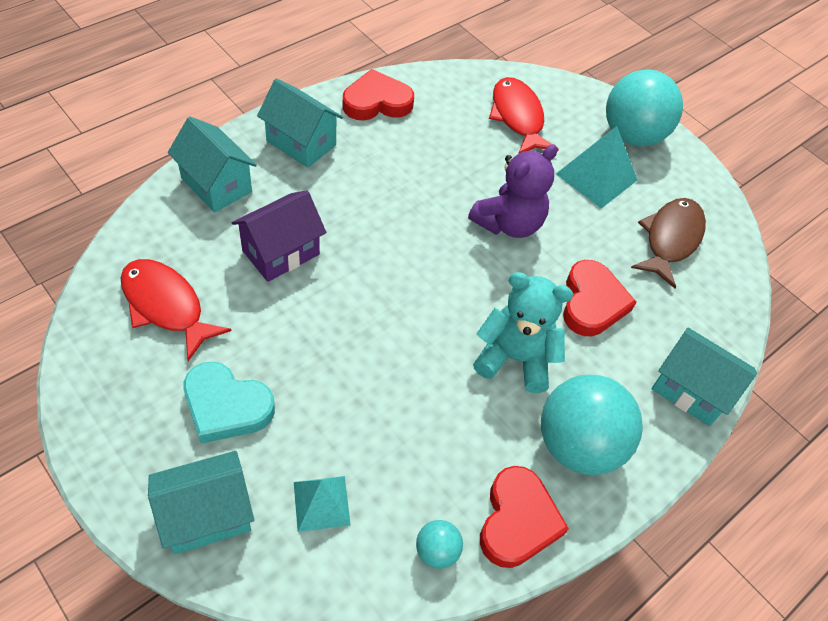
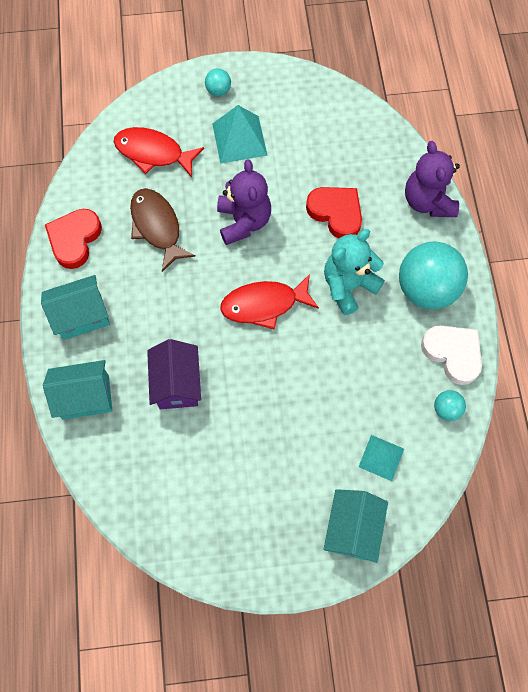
camera: 50 degrees left, 15 degrees up
(166, 306) = (177, 483): red fish -> red fish (264, 305)
(226, 406) = (281, 481): turquoise heart -> none
(517, 521) = (453, 353): red heart -> white heart
(632, 135) = (218, 90): turquoise ball -> turquoise ball, size x0.44
(670, 239) = (317, 132): brown fish -> brown fish (157, 227)
(690, 390) = (428, 201): turquoise house -> purple teddy bear

